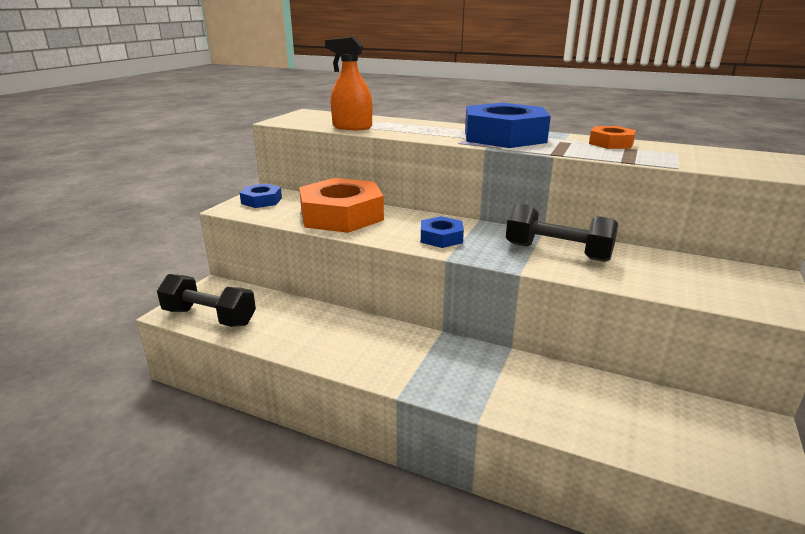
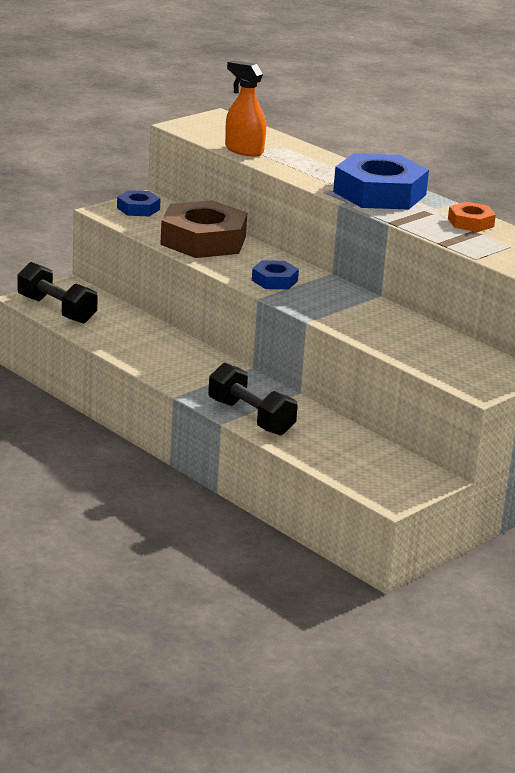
camera: 20 degrees right, 0 degrees up
(341, 215) = (203, 240): orange nut -> brown nut
(557, 252) = (362, 315): black dumbbell -> black dumbbell (251, 417)

